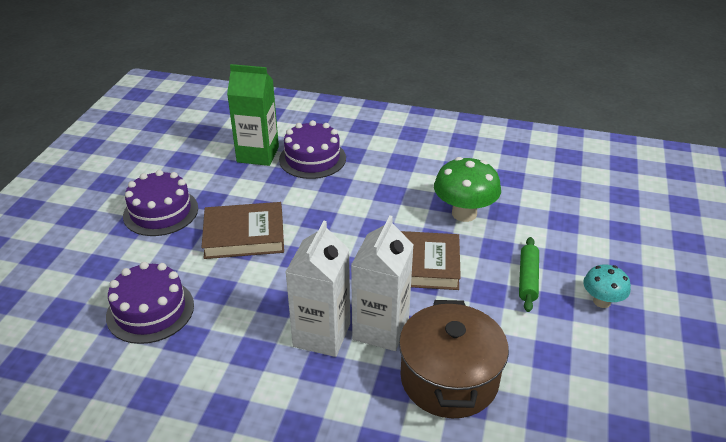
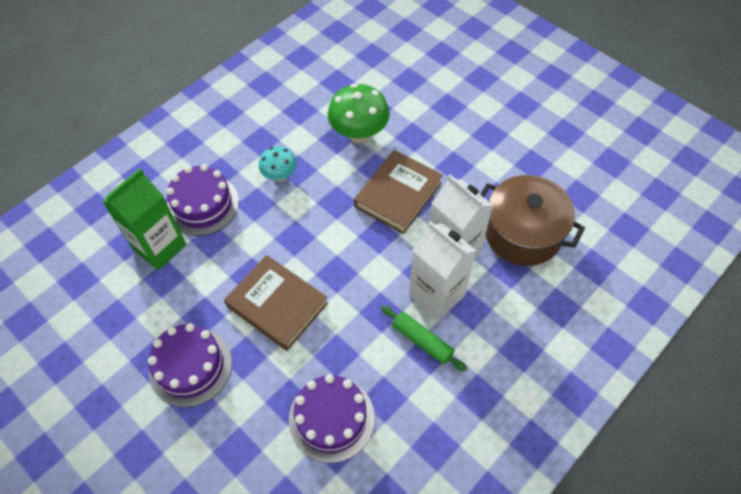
camera: 60 degrees left, 20 degrees up
(244, 235) = (277, 305): brown book -> brown book turned 75 degrees counterclockwise
(528, 279) = (455, 135): green rolling pin -> green rolling pin (422, 341)
(602, 301) = (501, 108): turquoise mushroom -> turquoise mushroom (280, 175)

